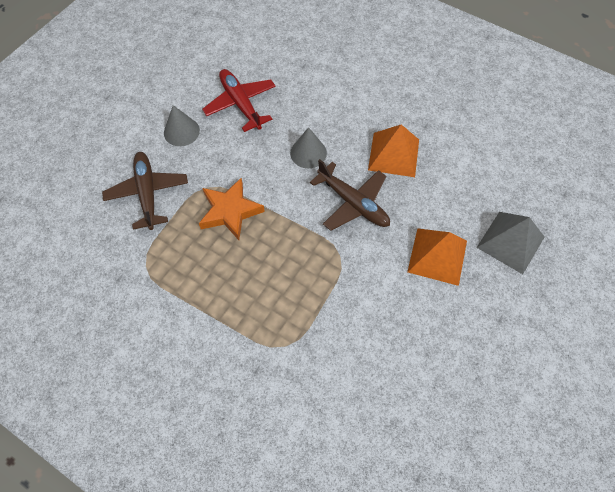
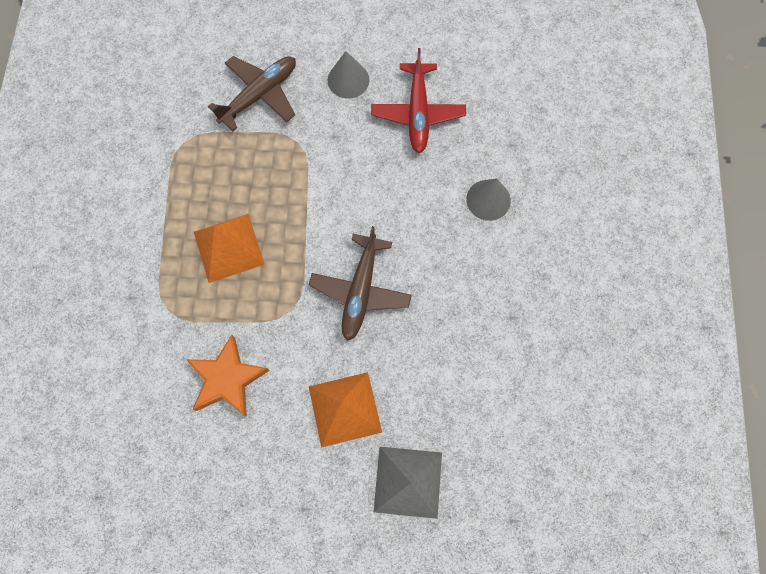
camera: 60 degrees right, 10 degrees up
(230, 211) = (282, 179): orange star -> orange star (227, 379)
(241, 104) = (418, 113): red plane -> red plane turned 150 degrees clockwise
(308, 153) = (397, 213): grey cone -> grey cone (488, 200)
(393, 154) = (449, 301): orange pyramid -> orange pyramid (228, 247)

